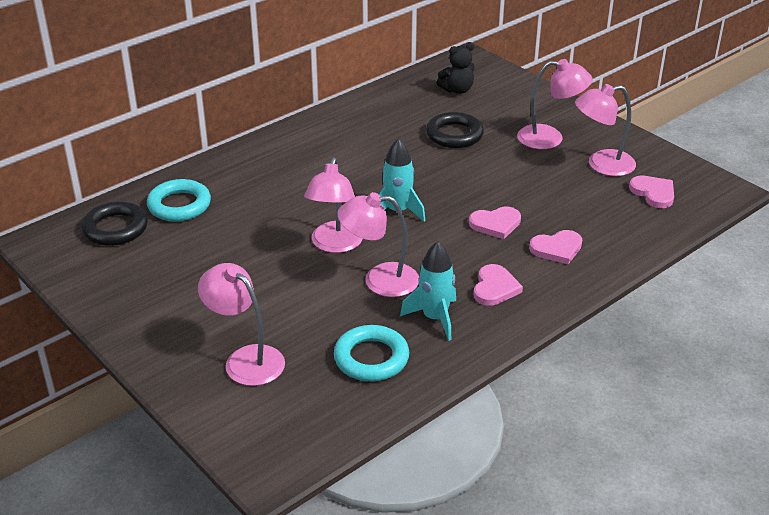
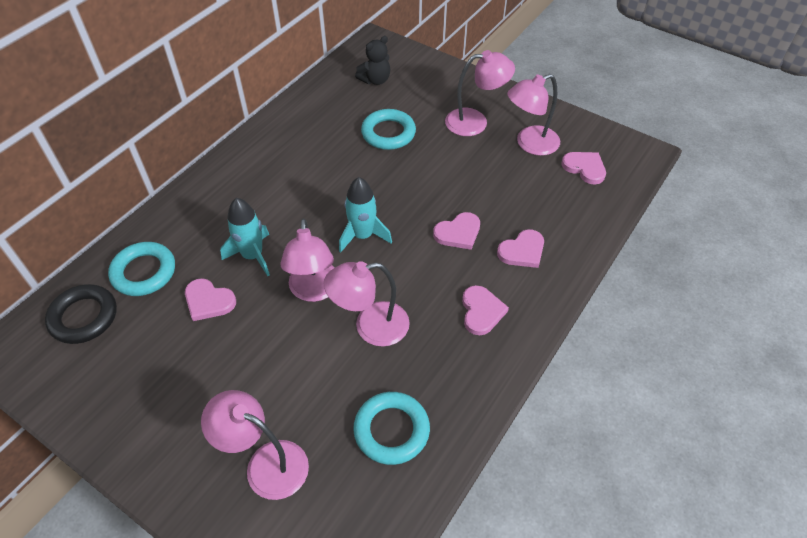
camera: 15 degrees left, 15 degrees up
(232, 236) = (208, 301): none -> pink heart
(435, 318) = (437, 363): turquoise rocket -> turquoise rocket (252, 256)
(454, 135) = (388, 133): black ring -> turquoise ring

